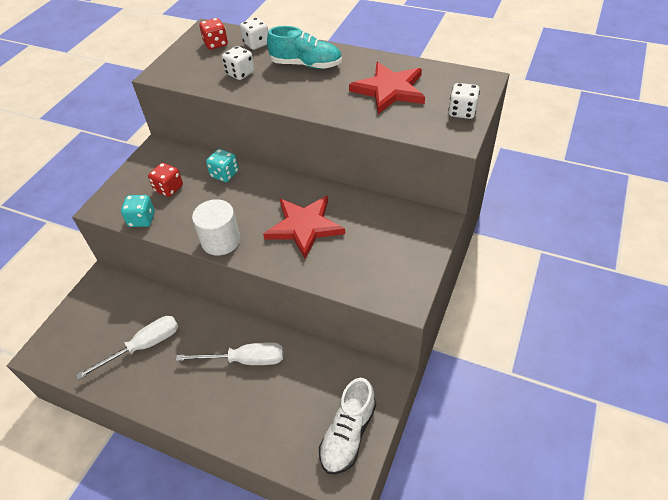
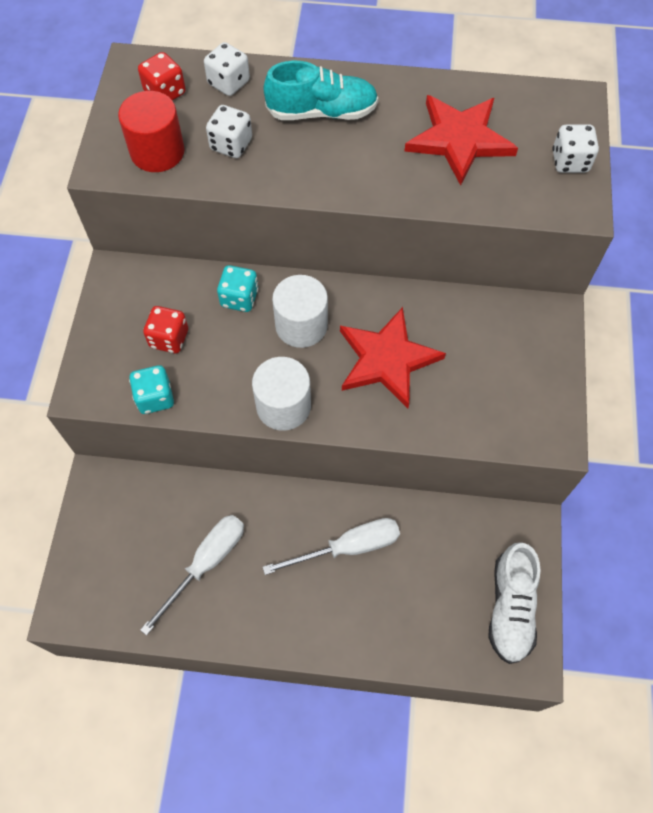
camera: 20 degrees left, 15 degrees up
(194, 71) = (157, 152): none -> red cylinder
(256, 196) = (301, 325): none -> white cylinder

